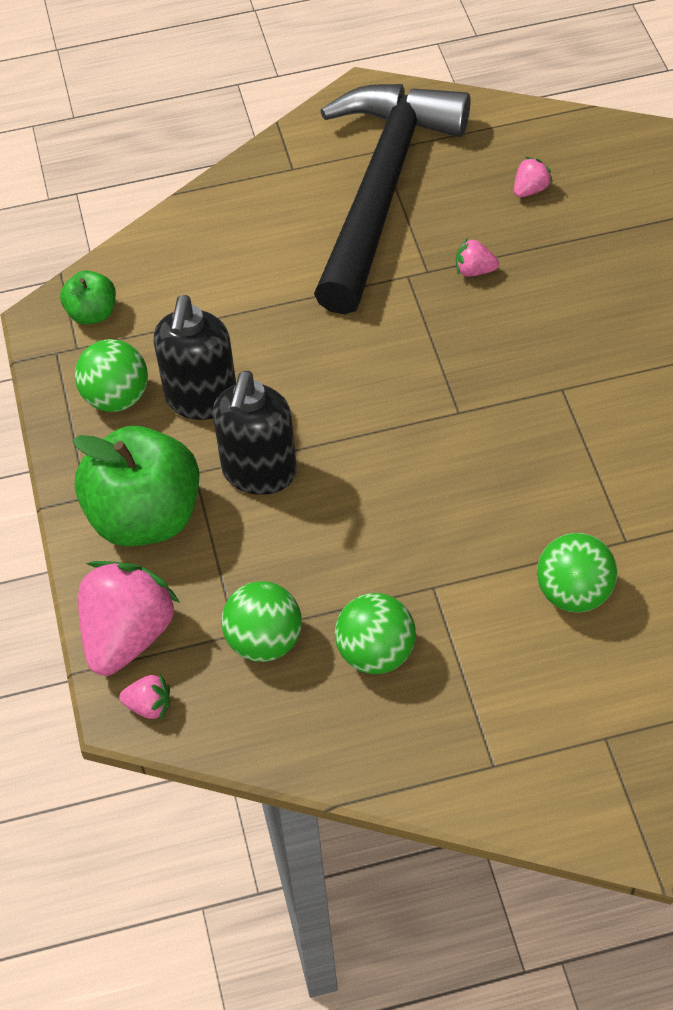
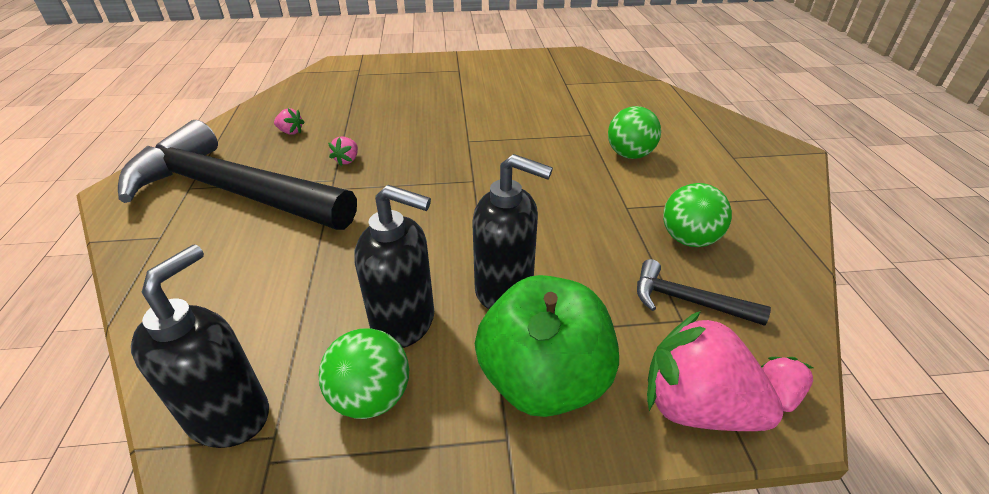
camera: 85 degrees left, 15 degrees down
(92, 313) = (229, 415): green apple -> black soap dispenser
(264, 641) = (687, 301): green ball -> black hammer
(530, 189) = (290, 132): pink strawberry -> pink strawberry turned 150 degrees clockwise

